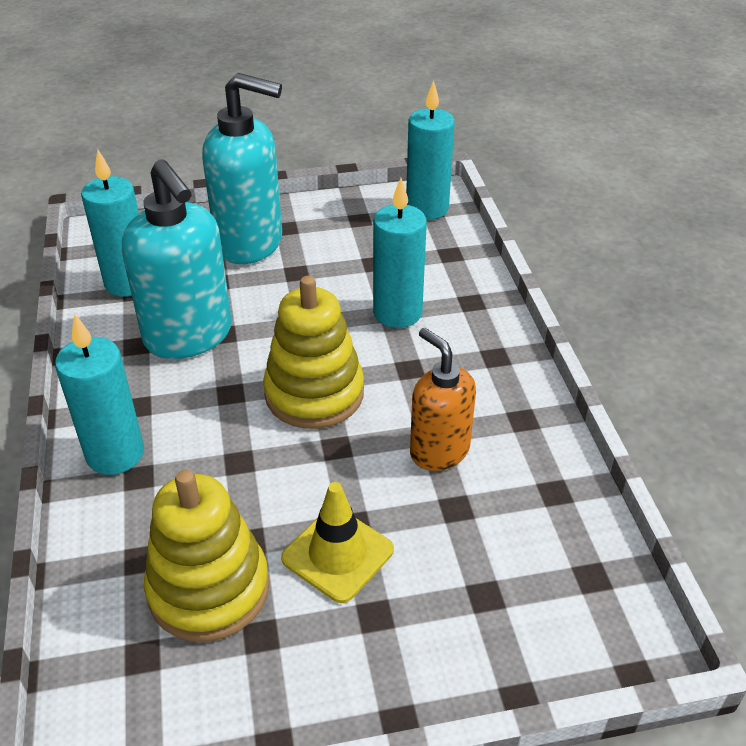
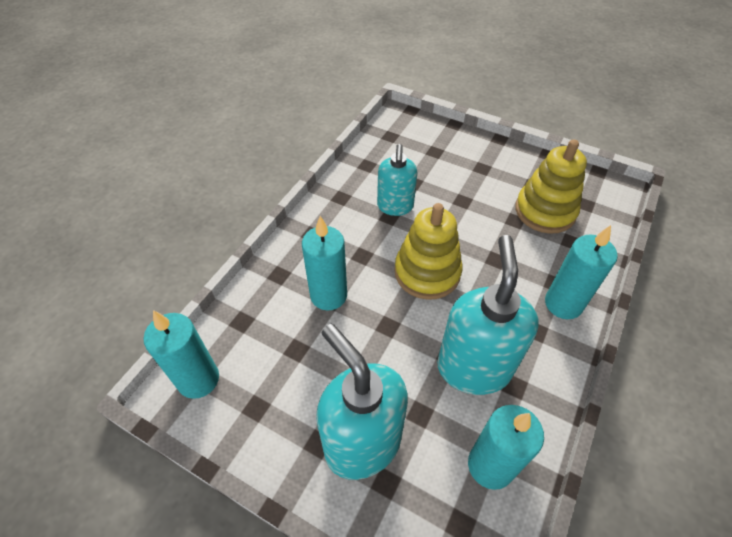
camera: 140 degrees left, 10 degrees up
(337, 554) = (480, 193): yellow traffic cone -> none
(439, 451) = (395, 206): orange soap dispenser -> turquoise soap dispenser

